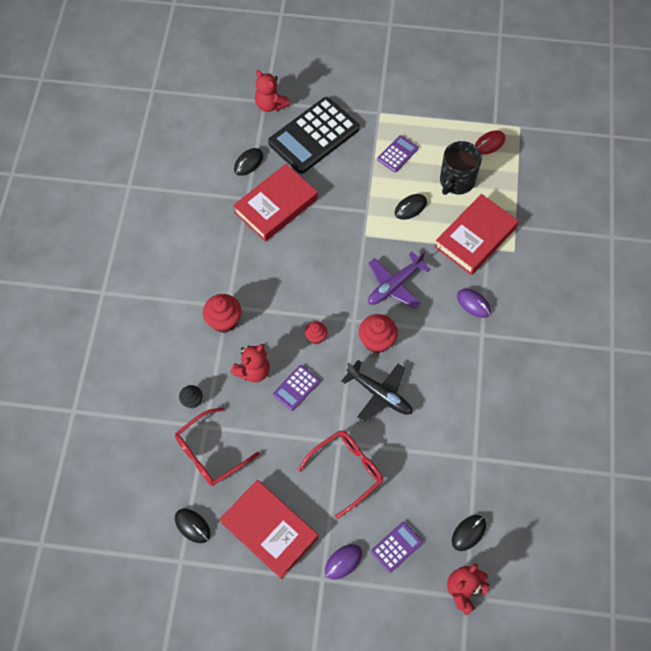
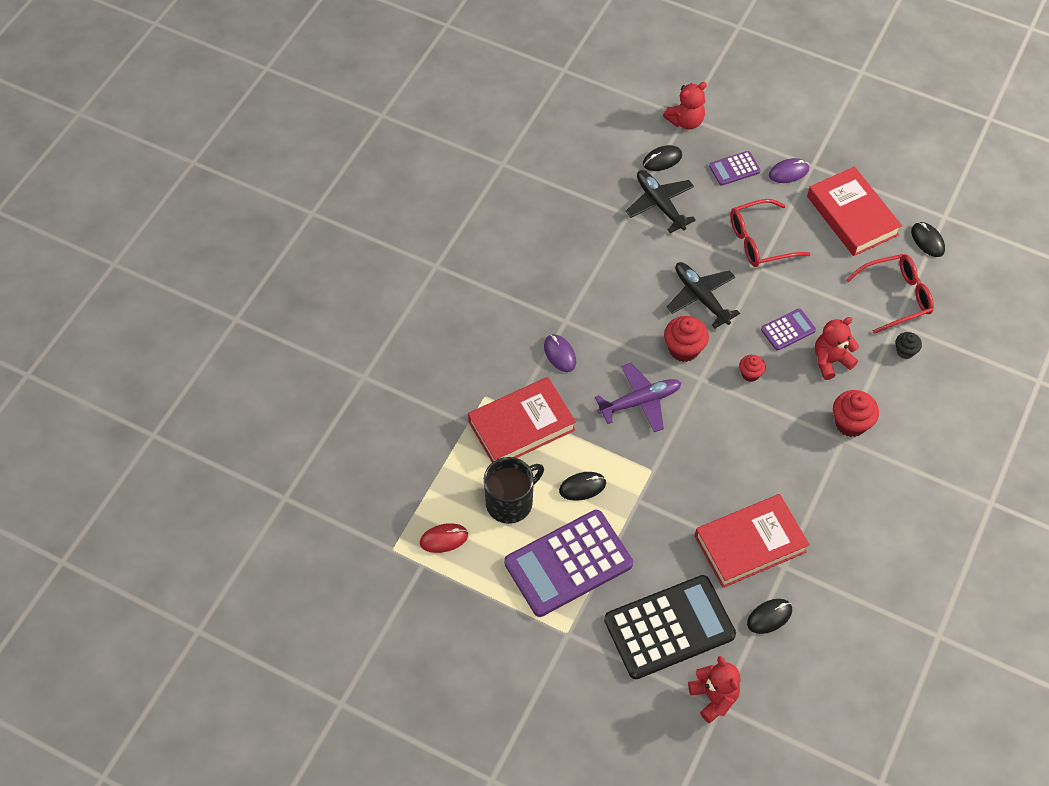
camera: 160 degrees left, 5 degrees down
(397, 154) = (568, 564): purple calculator -> purple calculator, size x2.15
(450, 479) = (660, 204): none -> black plane

